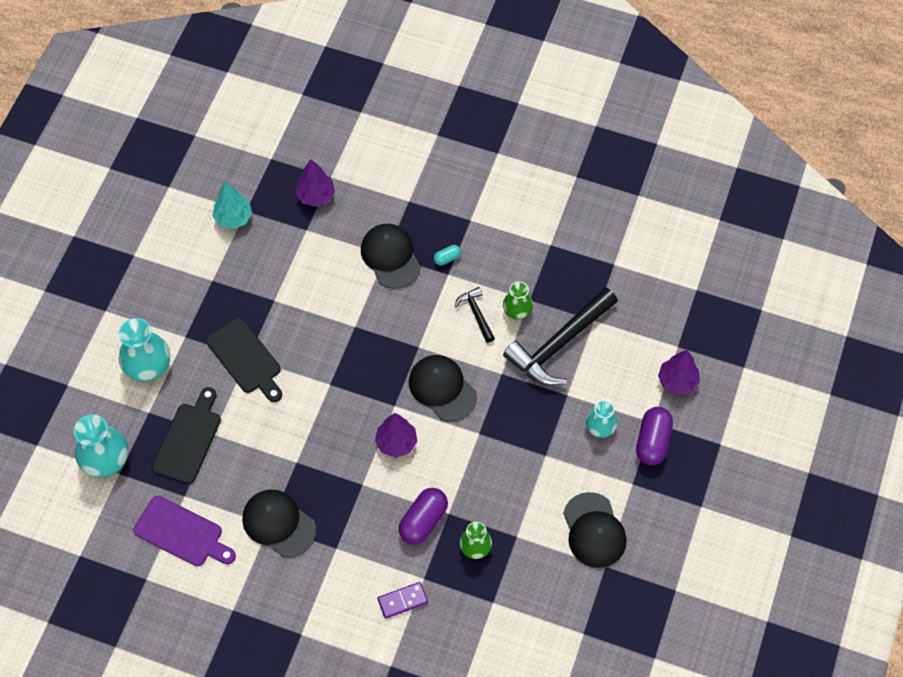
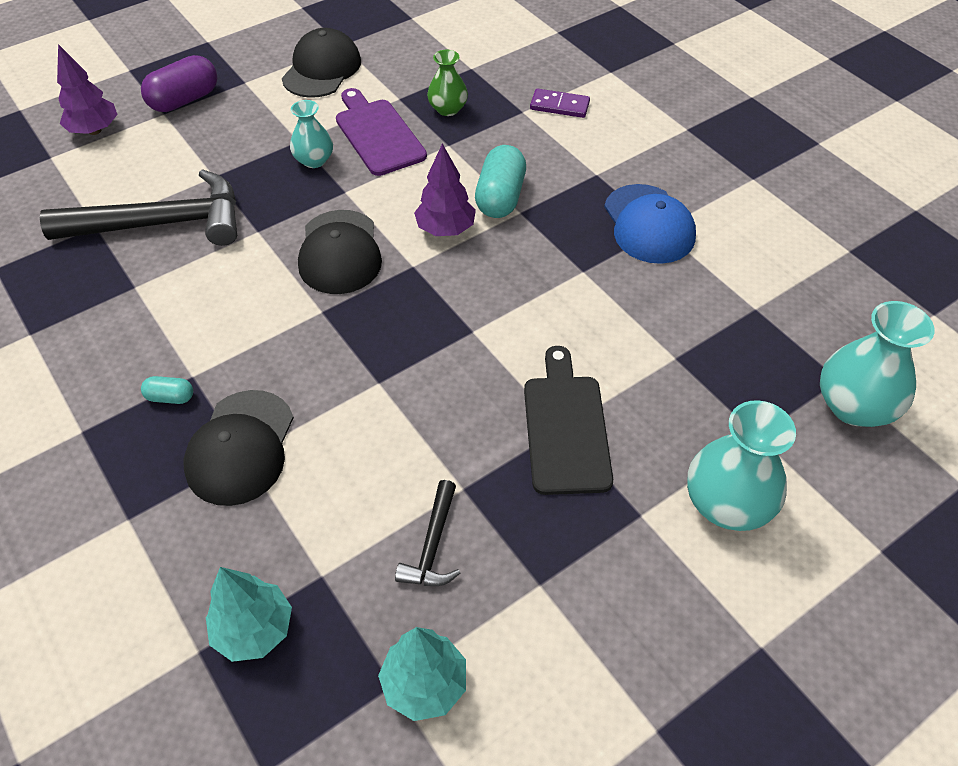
camera: 145 degrees left, 10 degrees down
(182, 533) = (779, 272): purple cutting board -> purple cutting board (377, 134)
(188, 439) = (715, 368): black cutting board -> none
(278, 523) = (648, 224): black cap -> blue cap
(316, 196) = (254, 629): purple tree -> turquoise tree
(382, 488) = (500, 197): none -> turquoise capsule
(423, 521) = (481, 151): purple capsule -> none
(476, 314) = (213, 307): black hammer -> black hammer (433, 545)
(517, 310) = (163, 283): green vase -> none
(600, 427) = (217, 134): turquoise vase -> turquoise vase (314, 160)

